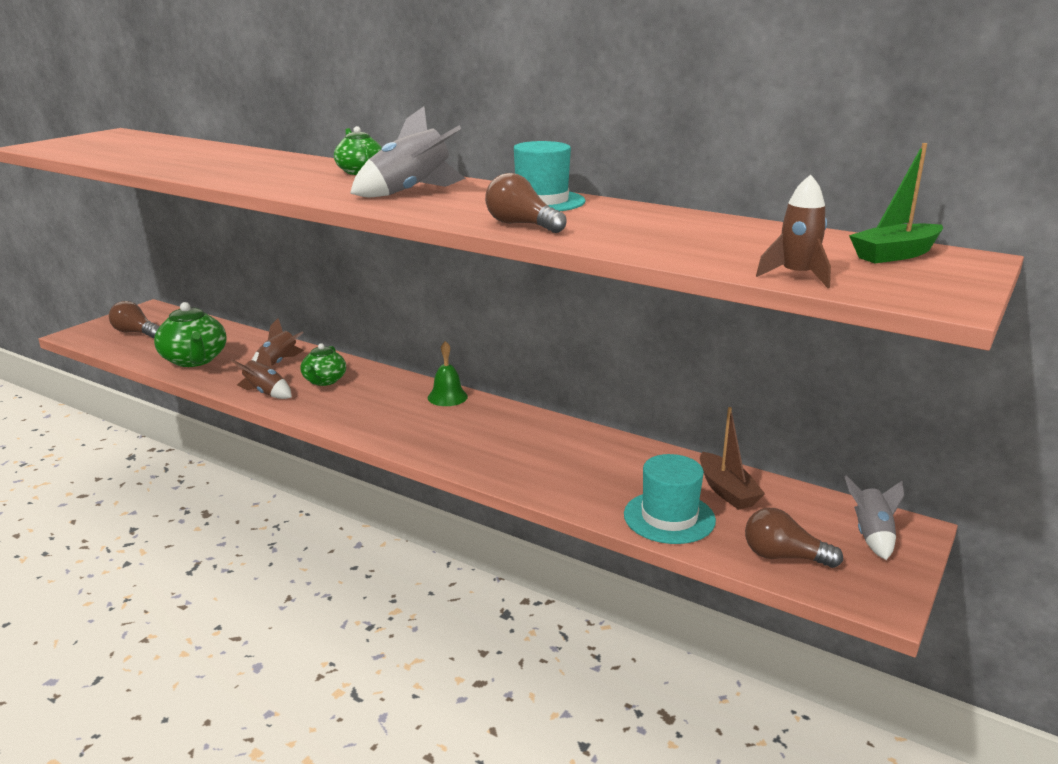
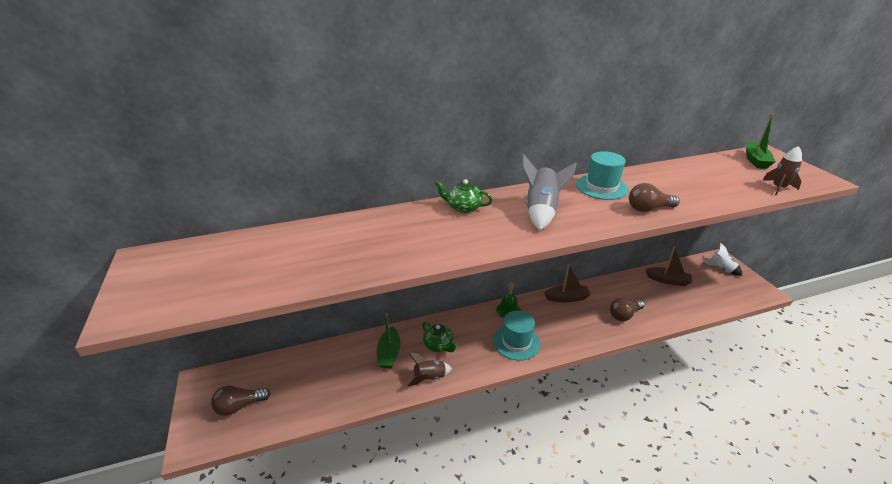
camera: 50 degrees left, 10 degrees up
(194, 360) = (335, 391): green teapot -> none
(278, 363) = (389, 353): brown rocket -> green boat
(536, 425) = (567, 298): none -> brown boat
(669, 517) = (680, 306): turquoise hat -> turquoise hat (516, 342)
(784, 557) = (726, 295): brown light bulb -> brown light bulb (624, 315)
(872, 536) = (721, 268): grey rocket -> white rocket

